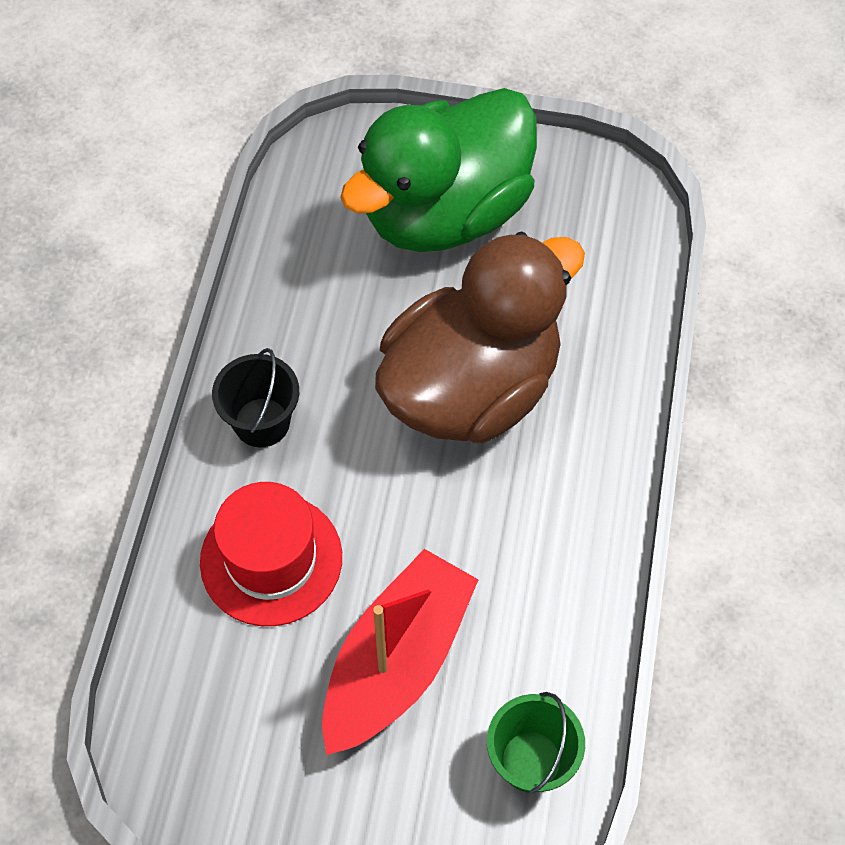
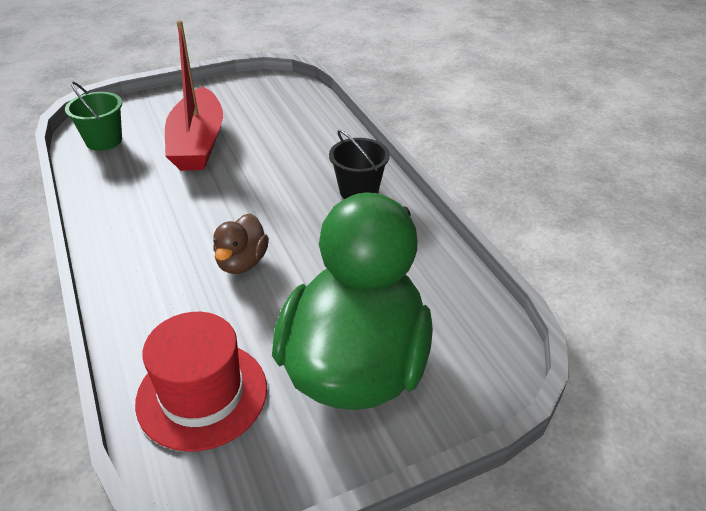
camera: 145 degrees right, 20 degrees down
(271, 559) = (296, 148): red hat -> red hat (202, 394)
(471, 388) = (242, 262): brown duck -> brown duck, size x0.42

